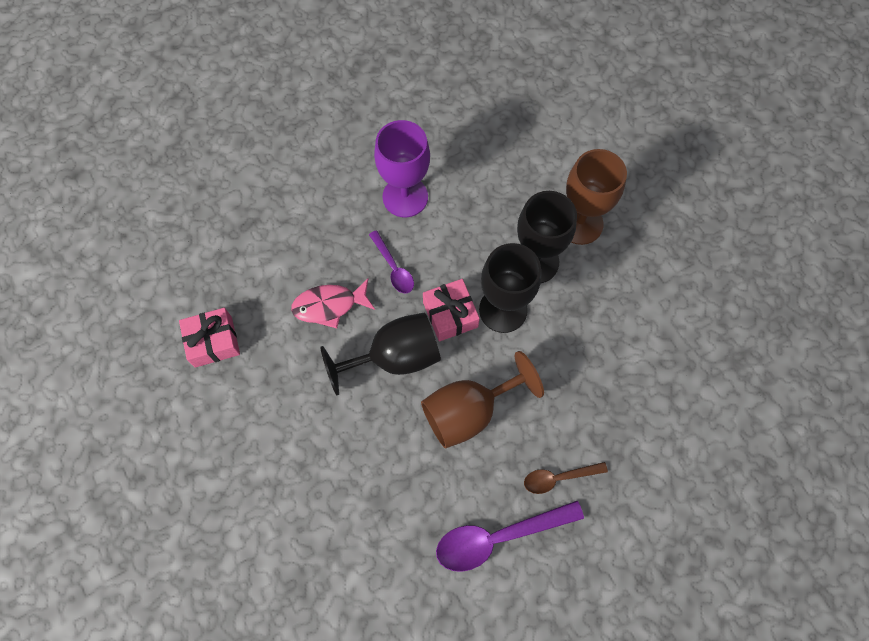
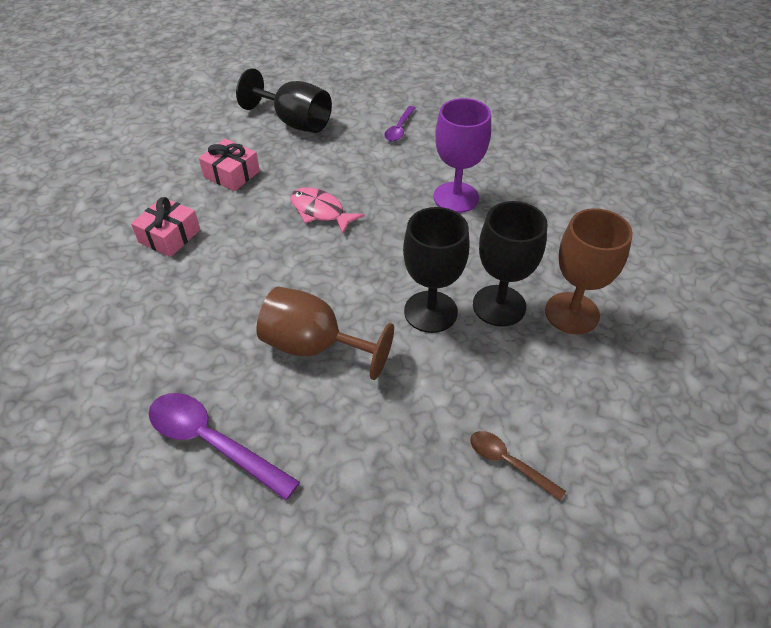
camera: 50 degrees right, 20 degrees down
(393, 268) = (390, 226): purple spoon -> purple spoon (399, 129)
(395, 357) = (316, 271): black goblet -> black goblet (295, 122)
(450, 314) = (388, 281): pink gift -> pink gift (169, 236)
(558, 478) = (311, 453): brown spoon -> brown spoon (508, 462)

